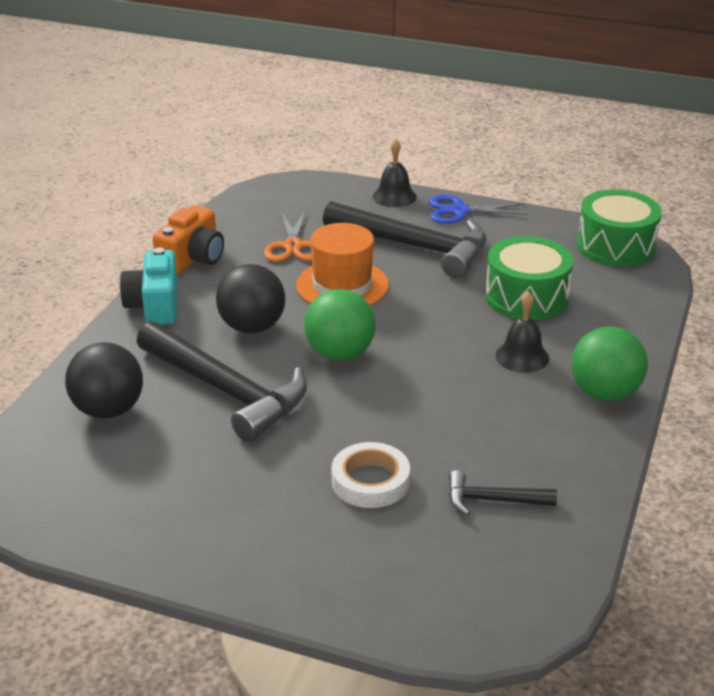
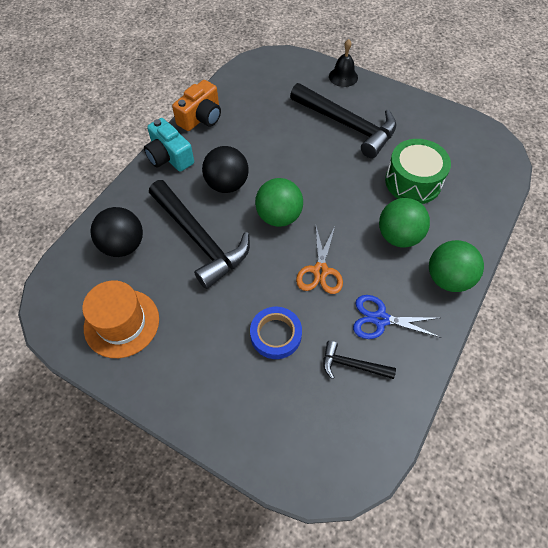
camera: 10 degrees right, 25 degrees up
(155, 305) = (169, 157): turquoise camera -> turquoise camera turned 45 degrees counterclockwise
(293, 246) = (267, 114): orange scissors -> orange scissors (320, 271)
(342, 285) = (292, 154): orange hat -> orange hat (121, 323)
(370, 481) = (276, 334): white tape -> blue tape
(459, 211) = (384, 95): blue scissors -> blue scissors (380, 319)
(522, 356) = (398, 236): black bell -> green ball
(615, 246) = (484, 142): green drum -> none

